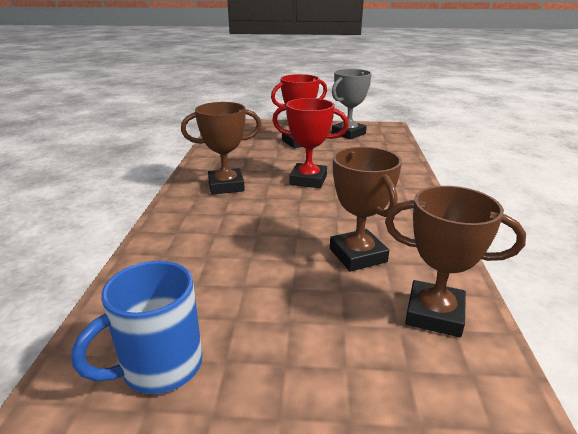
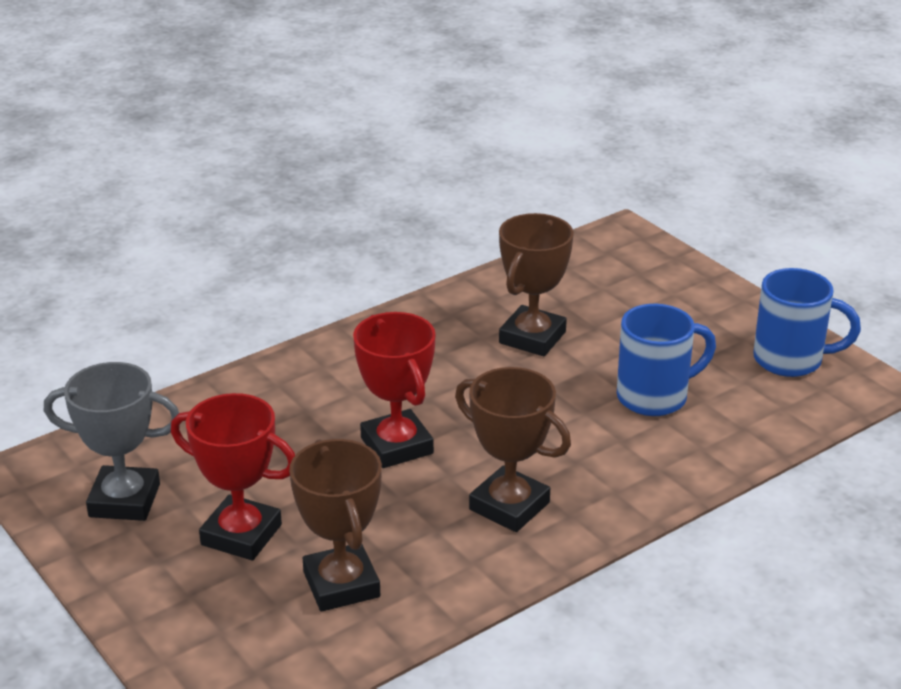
camera: 130 degrees left, 5 degrees up
(230, 266) = (654, 397): none -> blue mug
(434, 314) = (564, 278): brown trophy -> brown trophy (341, 584)

